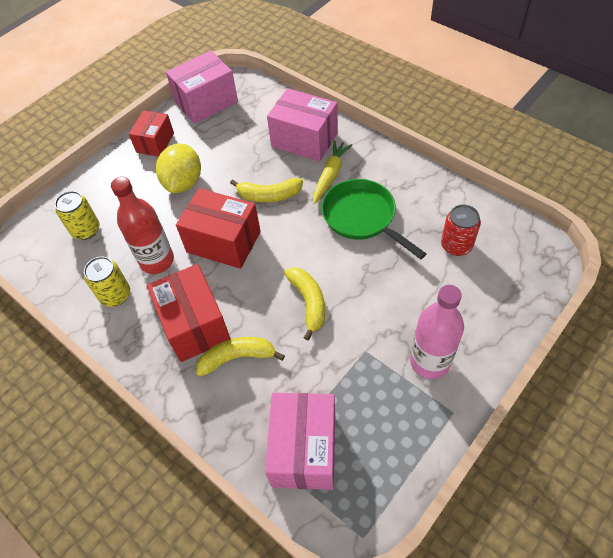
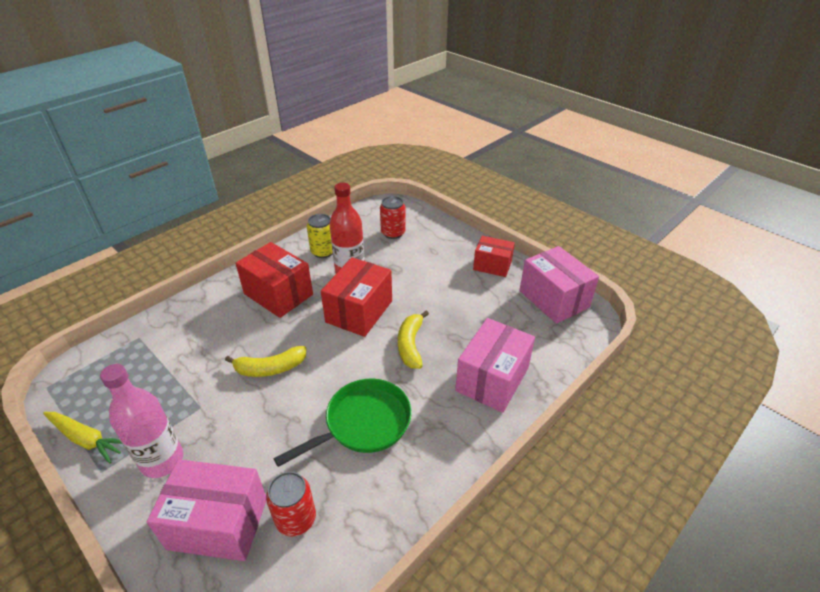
camera: 90 degrees right, 15 degrees down
(86, 230) = (393, 233): yellow can -> red can
(183, 182) = (437, 285): yellow lemon -> none
(194, 324) = (278, 294): red box -> red box turned 60 degrees clockwise
(237, 357) = (236, 319): yellow banana -> none
(304, 449) = (135, 356): pink box -> pink box (218, 523)
(330, 175) = (432, 399): yellow carrot -> yellow carrot (86, 439)

